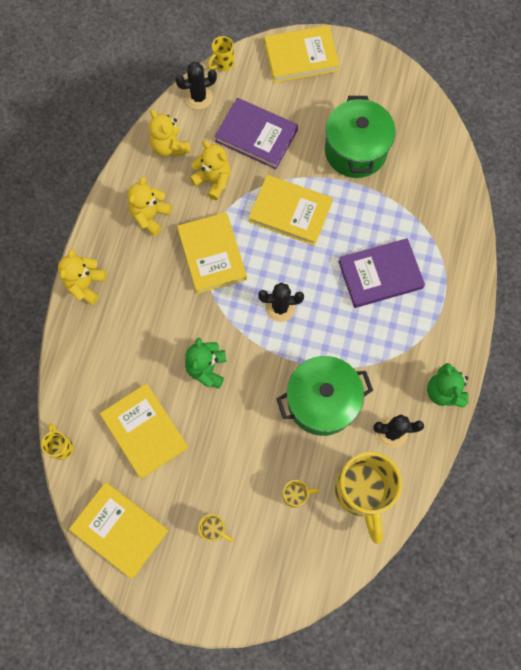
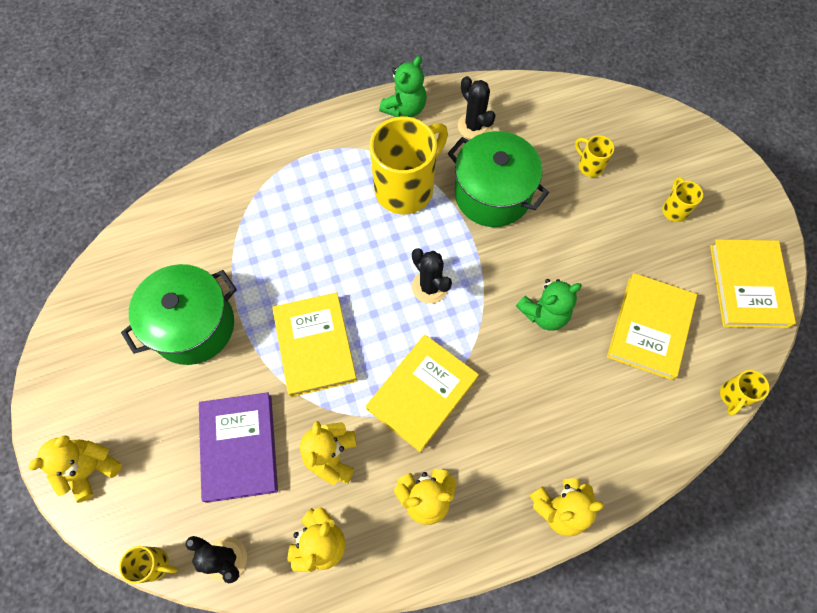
camera: 125 degrees left, 5 degrees down
(301, 57) = (91, 469): yellow book -> yellow teddy bear
(361, 492) = (543, 120): yellow mug -> yellow mug (406, 188)
(380, 275) = (327, 219): purple book -> none

